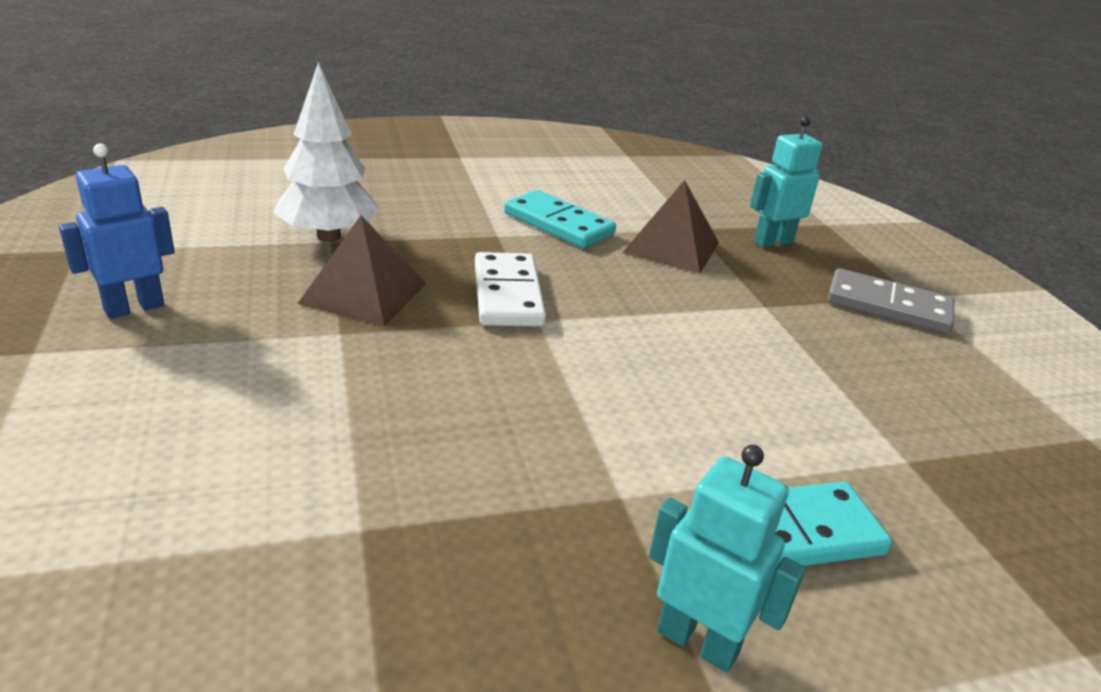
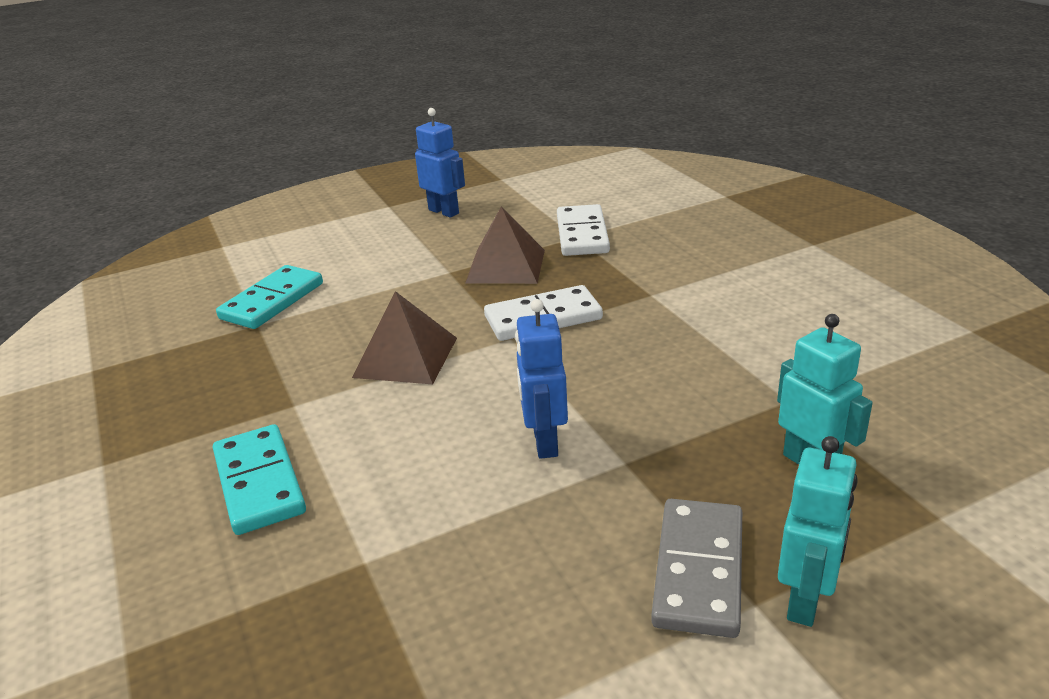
camera: 85 degrees right, 0 degrees up
(328, 236) = (582, 234): white tree -> white domino
(558, 224) = (706, 318): turquoise domino -> turquoise domino (272, 301)
(671, 247) = (717, 389): brown pyramid -> brown pyramid (406, 357)
(698, 641) = (165, 447): turquoise robot -> turquoise robot (806, 600)
(732, 335) = (544, 442): none -> blue robot

